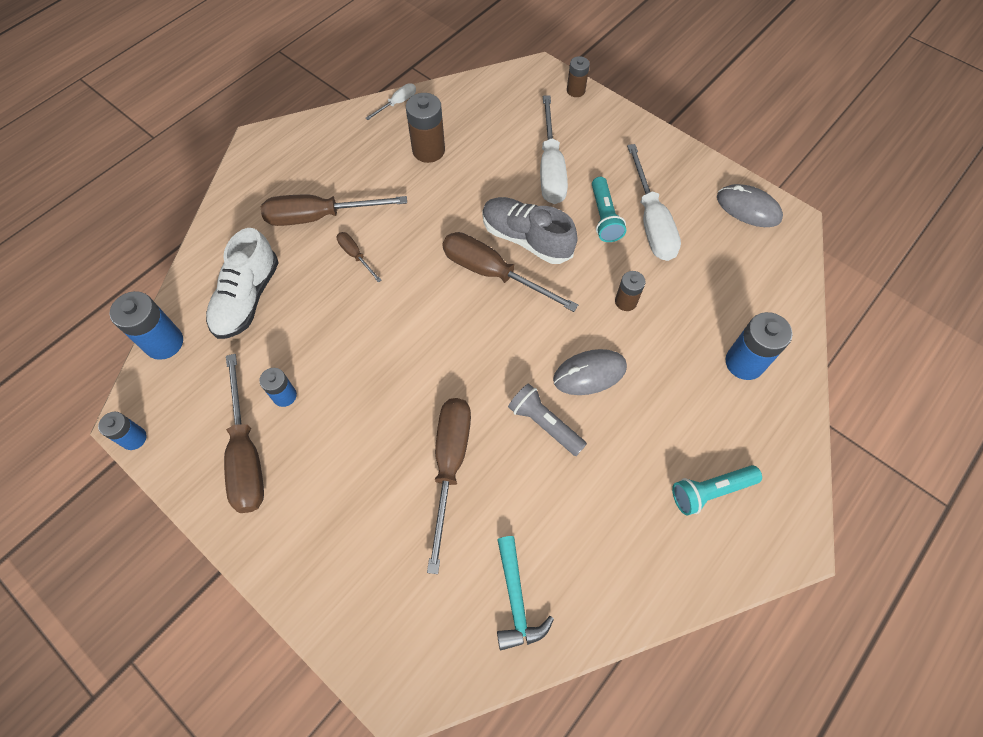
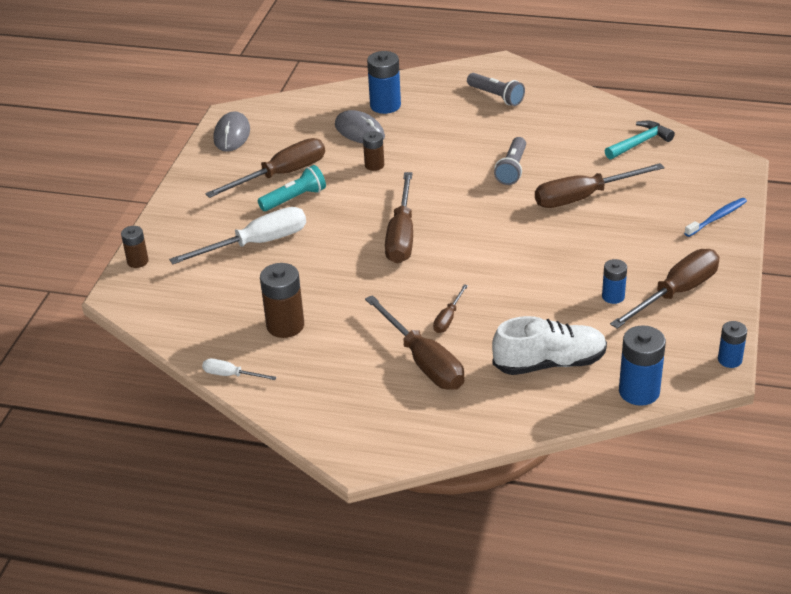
camera: 115 degrees left, 25 degrees down
(322, 584) = (717, 218): none -> blue toothbrush
(526, 239) = (350, 230): grey shoe -> none
(589, 373) = (453, 163): grey mouse -> grey mouse (359, 131)
(651, 221) = (281, 175): white screwdriver -> brown screwdriver
(710, 491) = (496, 96): turquoise flashlight -> grey flashlight

